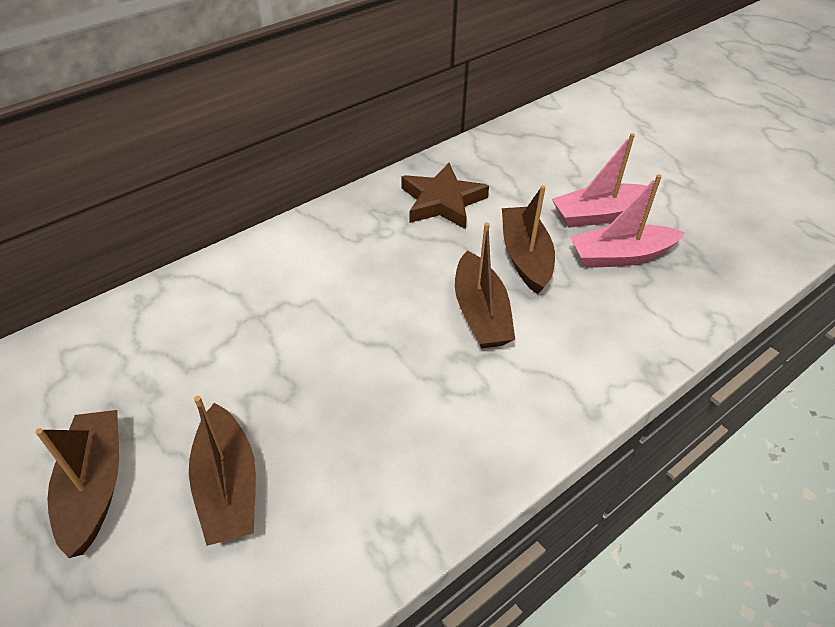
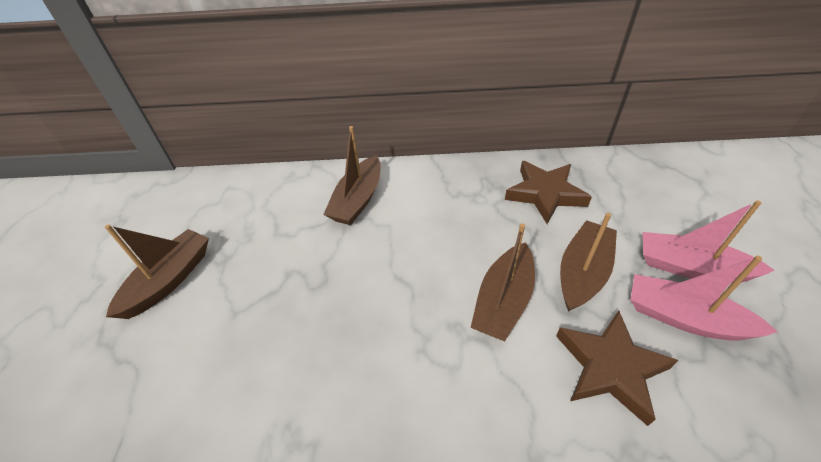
camera: 40 degrees right, 0 degrees up
(228, 486) = (228, 327): brown boat -> brown boat (358, 200)
(597, 320) = (610, 367): none -> brown star

